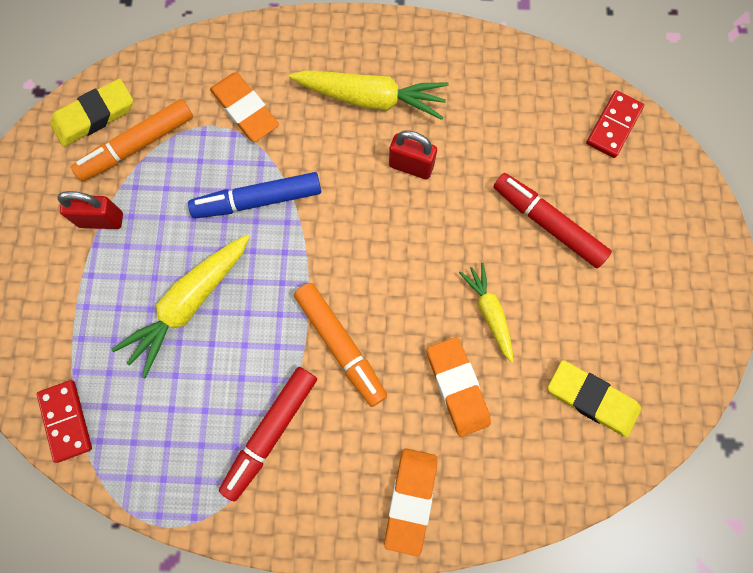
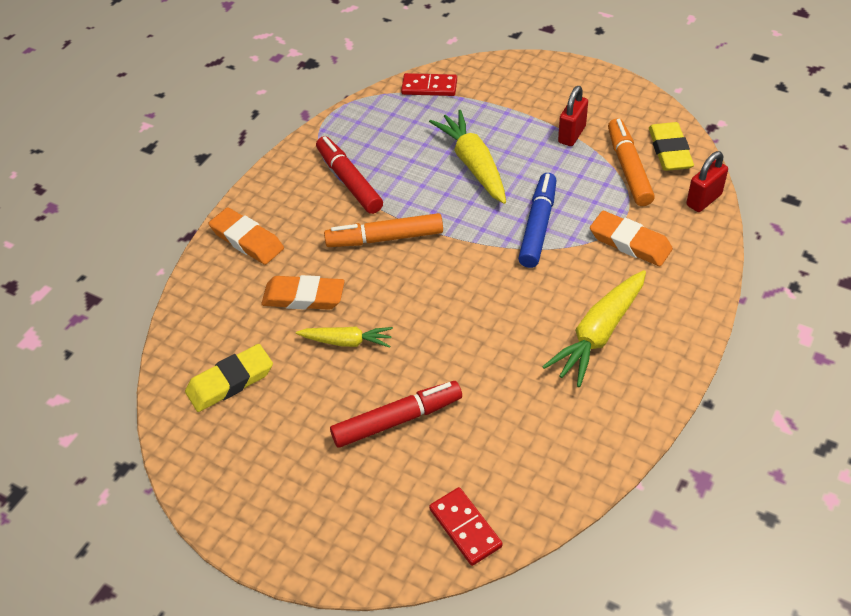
camera: 120 degrees right, 25 degrees down
(245, 110) = (630, 242): orange eraser -> orange eraser turned 45 degrees clockwise
(411, 166) = (513, 338): red padlock -> red padlock (703, 200)

